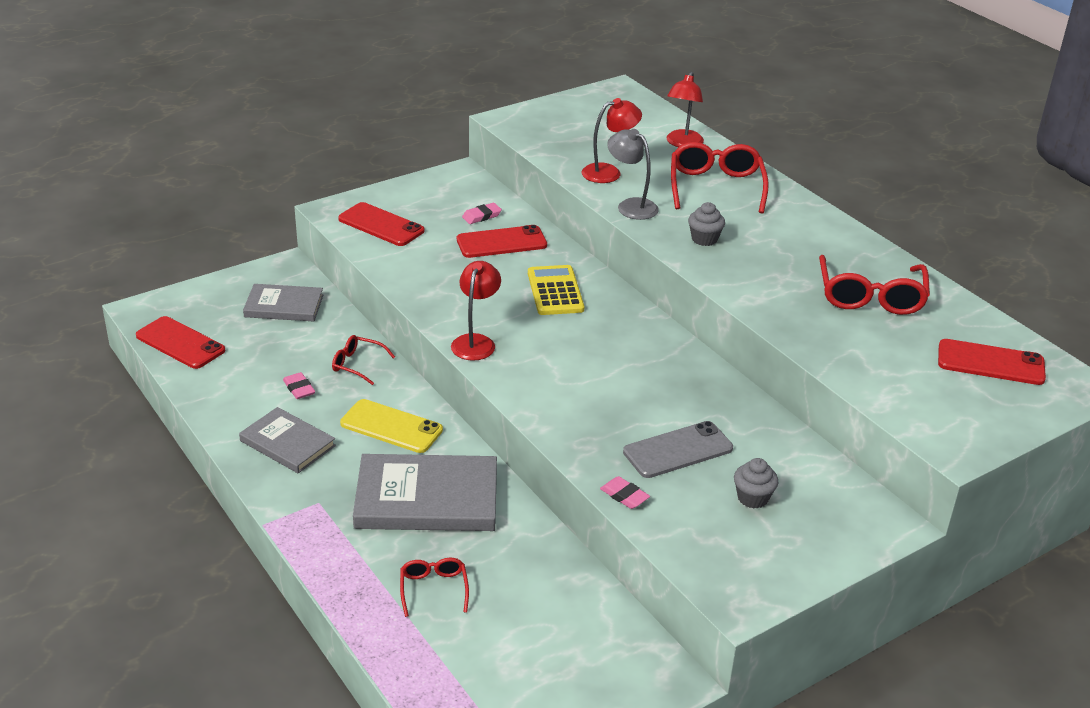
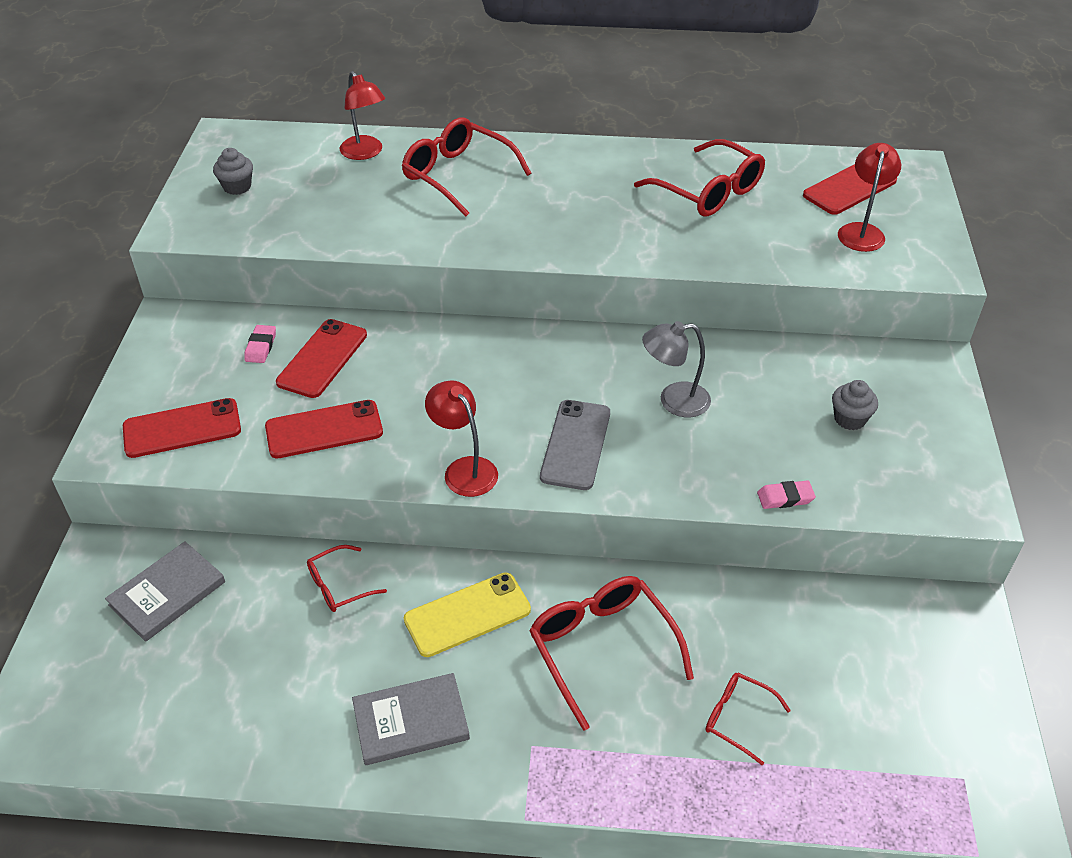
camera: 50 degrees left, 10 degrees up
(180, 343) = (125, 731): red phone -> red phone (324, 429)
(299, 388) = (328, 660): pink eraser -> none
(427, 498) = (602, 648): grey book -> red glasses
(555, 291) = (443, 368): yellow calculator -> none
(609, 172) = (355, 220): red lamp -> red lamp (862, 231)
(631, 206) = (427, 239): grey lamp -> grey lamp (674, 401)
(678, 450) = (751, 426): grey phone -> grey phone (575, 444)
(704, 239) = (530, 228): grey cupcake -> grey cupcake (237, 187)

